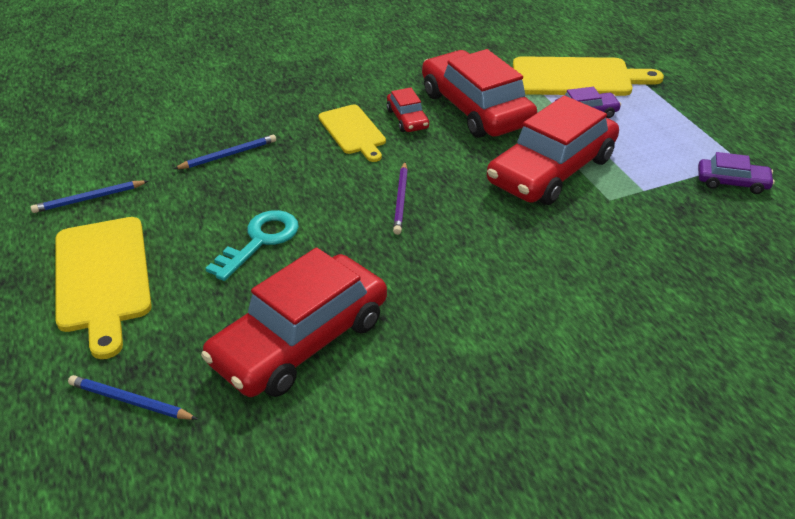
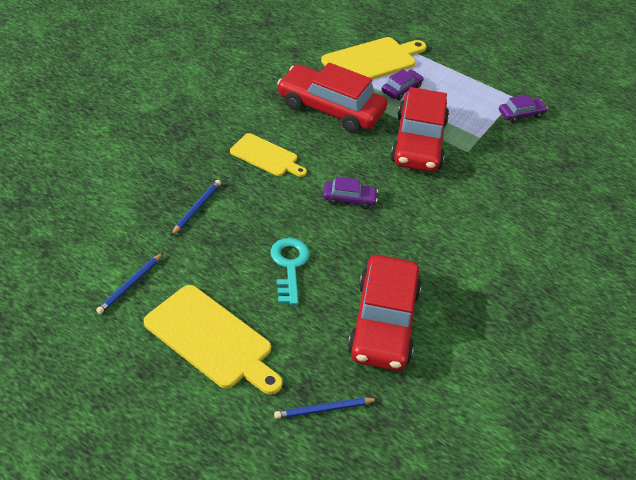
camera: 40 degrees left, 5 degrees up
(401, 200) = (349, 199): purple pencil -> purple car
(407, 119) = (293, 133): red car -> none

